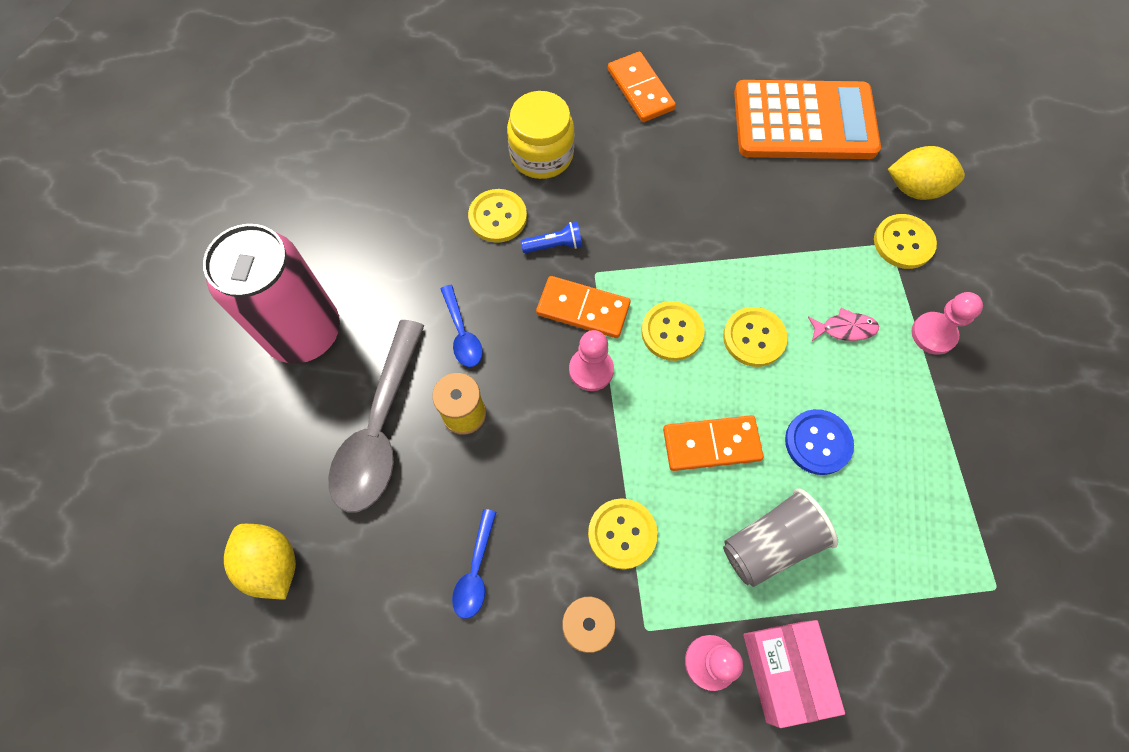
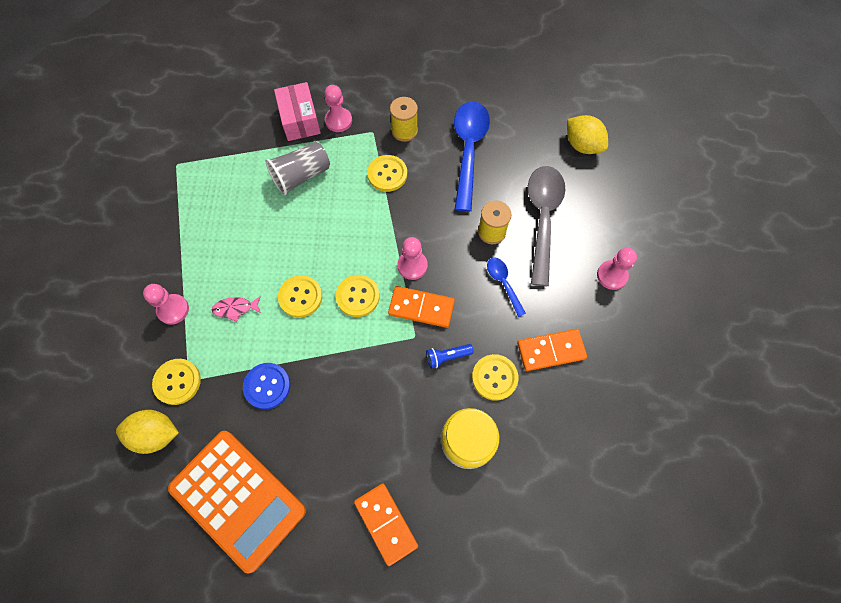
camera: 175 degrees right, 0 degrees up
(304, 332) = (612, 275): pink can -> pink pawn
(475, 571) = (468, 150): blue spoon -> blue spoon, size x2.04
(711, 444) = (333, 226): orange domino -> orange domino (551, 351)
(804, 121) = (238, 499): orange calculator -> orange calculator turned 135 degrees counterclockwise
(818, 442) = (266, 232): blue button -> blue button (267, 386)

